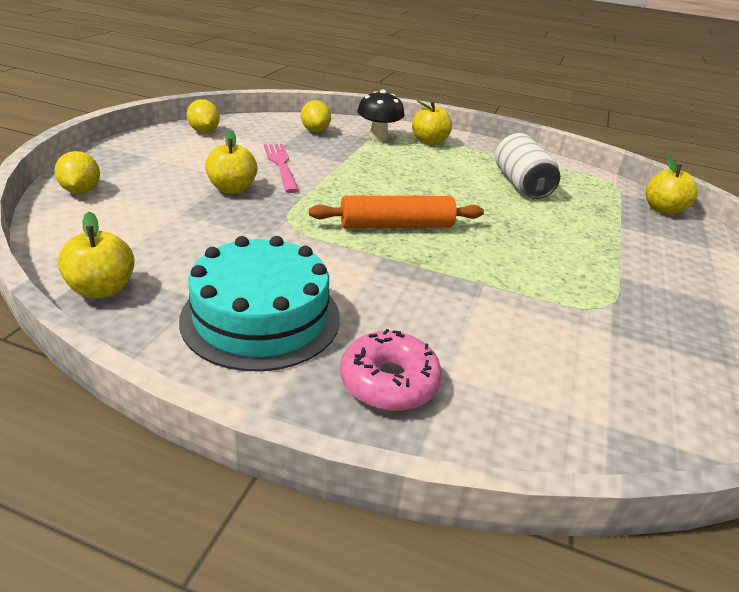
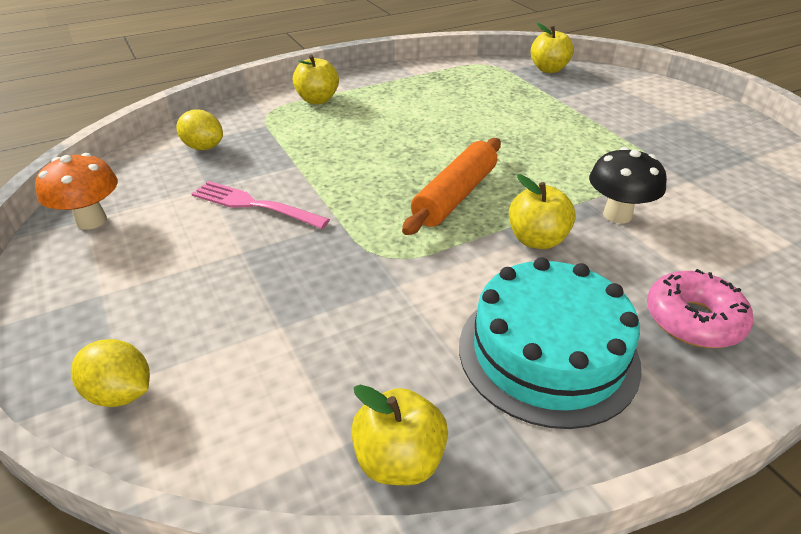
camera: 45 degrees left, 5 degrees up
(204, 131) = (91, 221): yellow lemon -> orange mushroom
(232, 189) = (269, 262): yellow apple -> yellow apple (537, 240)
(378, 138) = (272, 120): black mushroom -> black mushroom (617, 215)
(521, 185) = (450, 101): white can -> none

